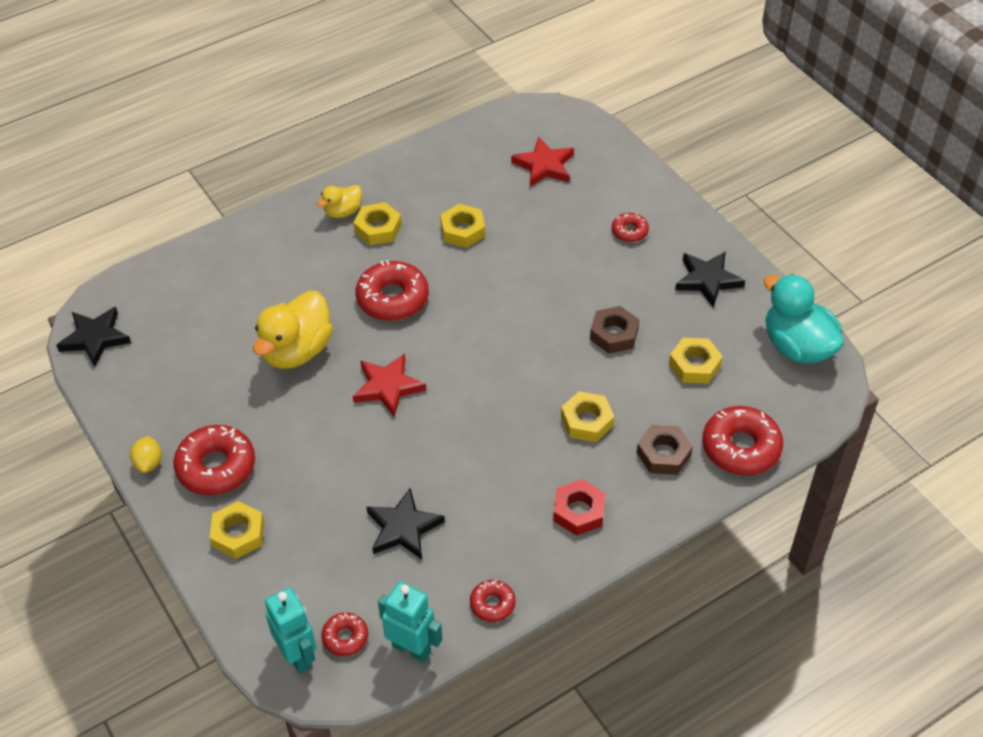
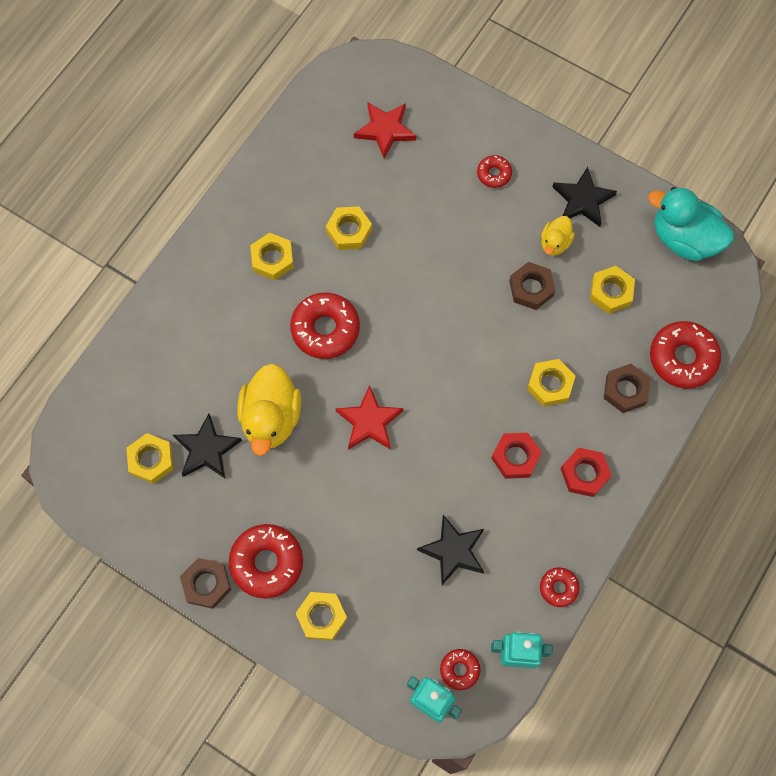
camera: 25 degrees left, 20 degrees up
(95, 338) = (82, 481): black star -> black star (206, 449)
(149, 463) = (206, 584): yellow lemon -> brown nut
(166, 344) = (151, 460): none -> yellow nut
(343, 212) = (230, 253): yellow duck -> yellow duck (555, 243)
(515, 470) = (515, 457): none -> red nut

